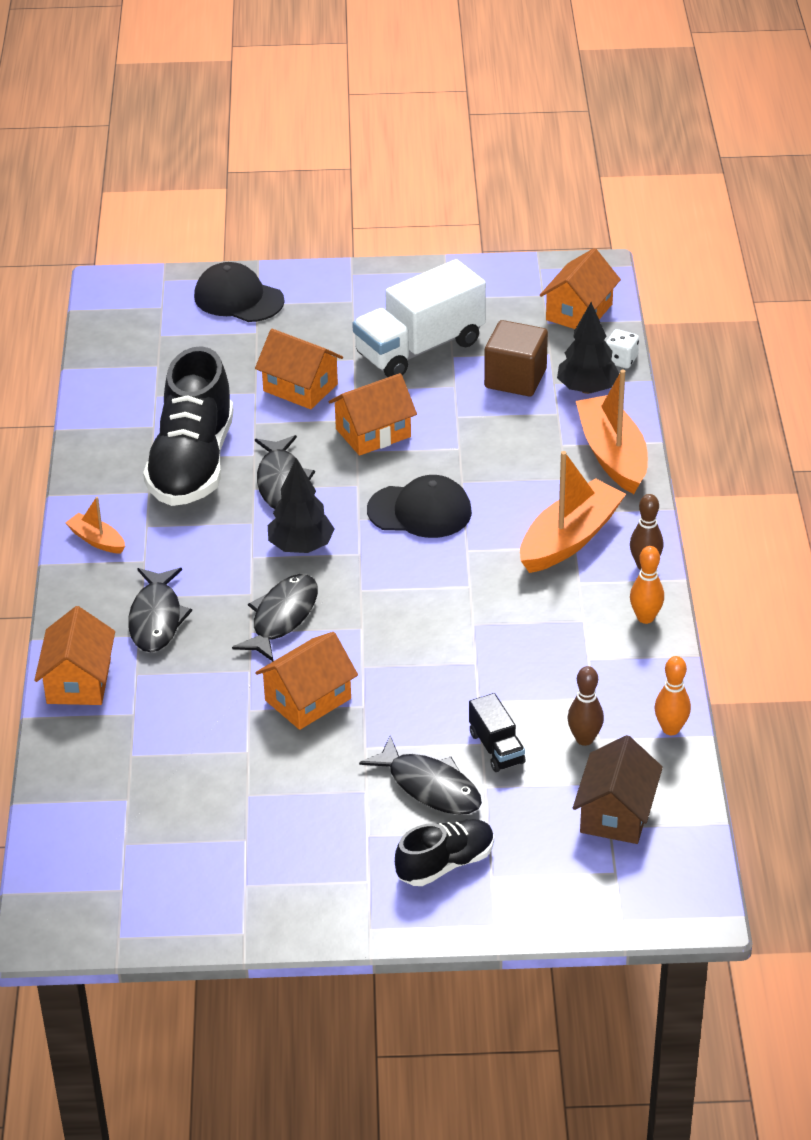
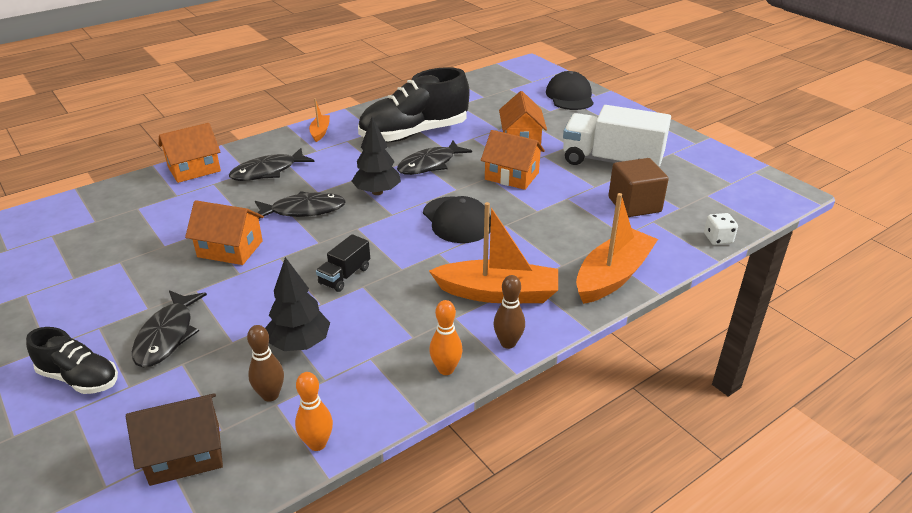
camera: 55 degrees right, 5 degrees down
(496, 748) = (230, 351): black truck -> black truck (345, 276)
(579, 312) = (738, 202): orange house -> none
(587, 389) = (666, 237): black tree -> black tree (299, 343)

